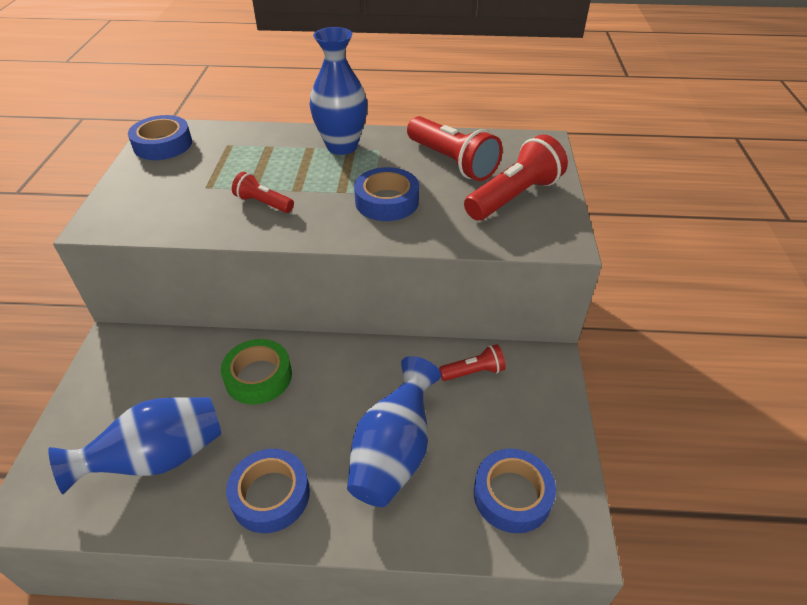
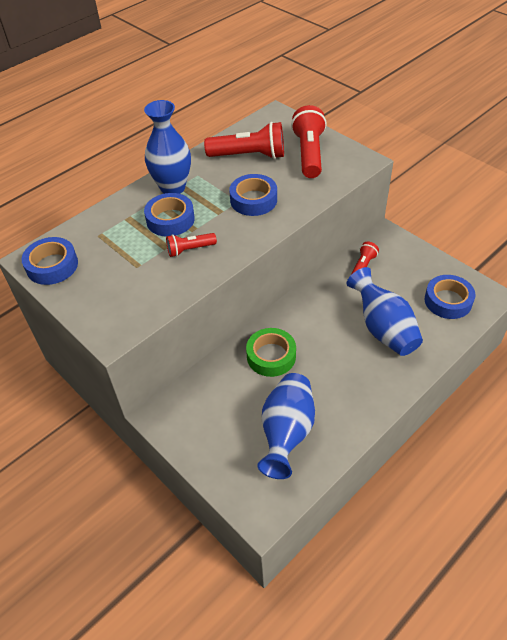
camera: 45 degrees left, 5 degrees up
(270, 495) = (361, 393): blue tape -> blue tape (170, 220)

